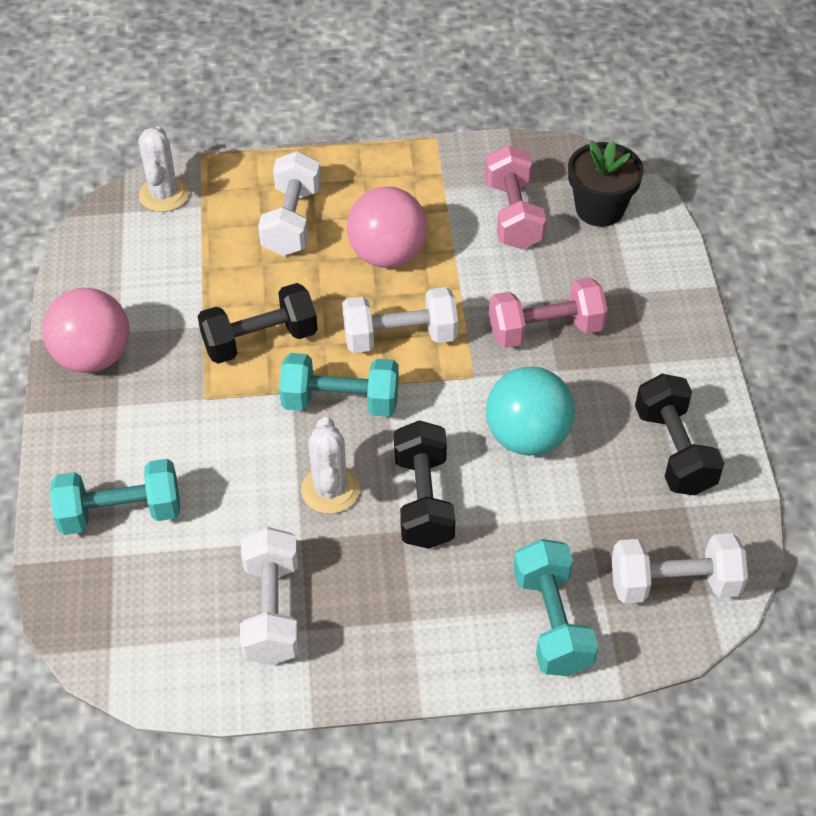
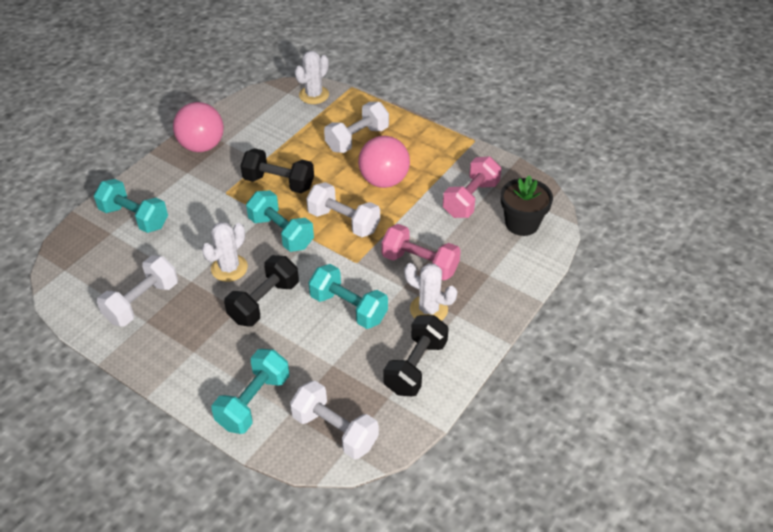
camera: 40 degrees right, 5 degrees down
(527, 436) = (348, 307): turquoise ball -> turquoise dumbbell
(615, 377) = (428, 309): none -> white cactus

